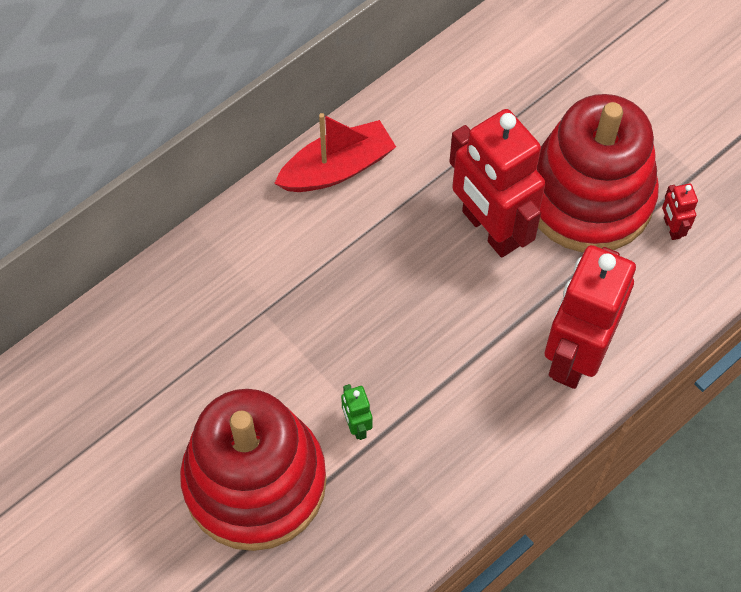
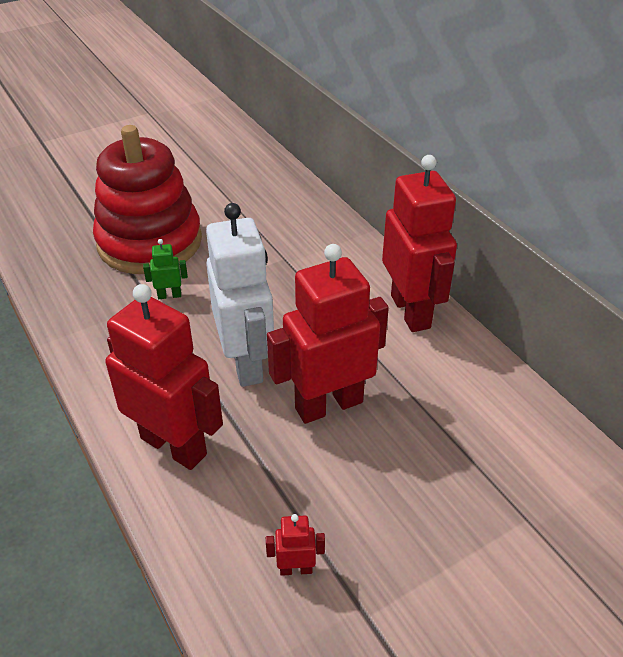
camera: 100 degrees right, 20 degrees down
(337, 168) = (411, 311): red boat -> red robot
(450, 315) = (246, 363): none -> white robot
(588, 197) = (351, 494): red stacking toy -> none

